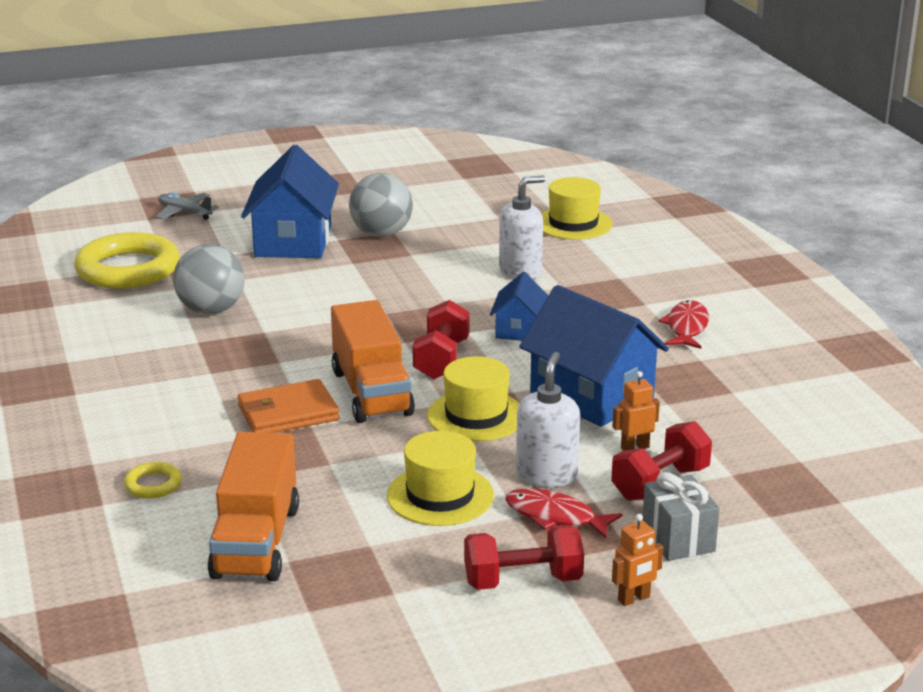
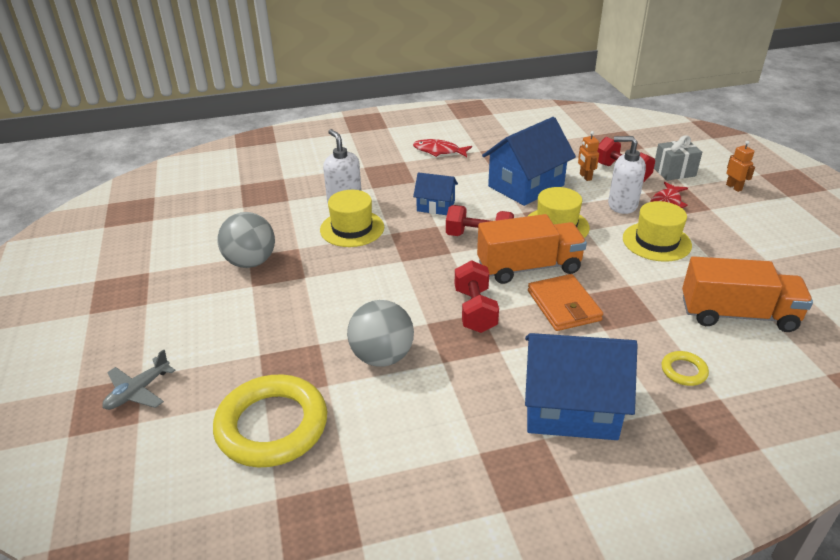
camera: 85 degrees left, 10 degrees up
(293, 241) = (246, 311): blue house -> blue house (570, 408)
(523, 581) = (734, 217): red dumbbell -> red dumbbell (475, 310)
(573, 224) = (269, 177): yellow hat -> yellow hat (352, 228)

